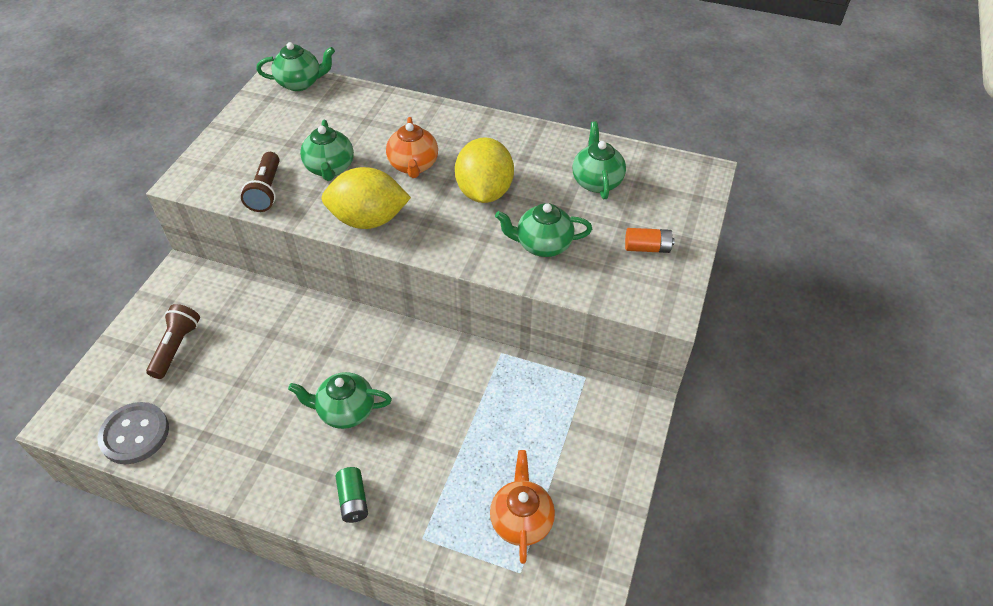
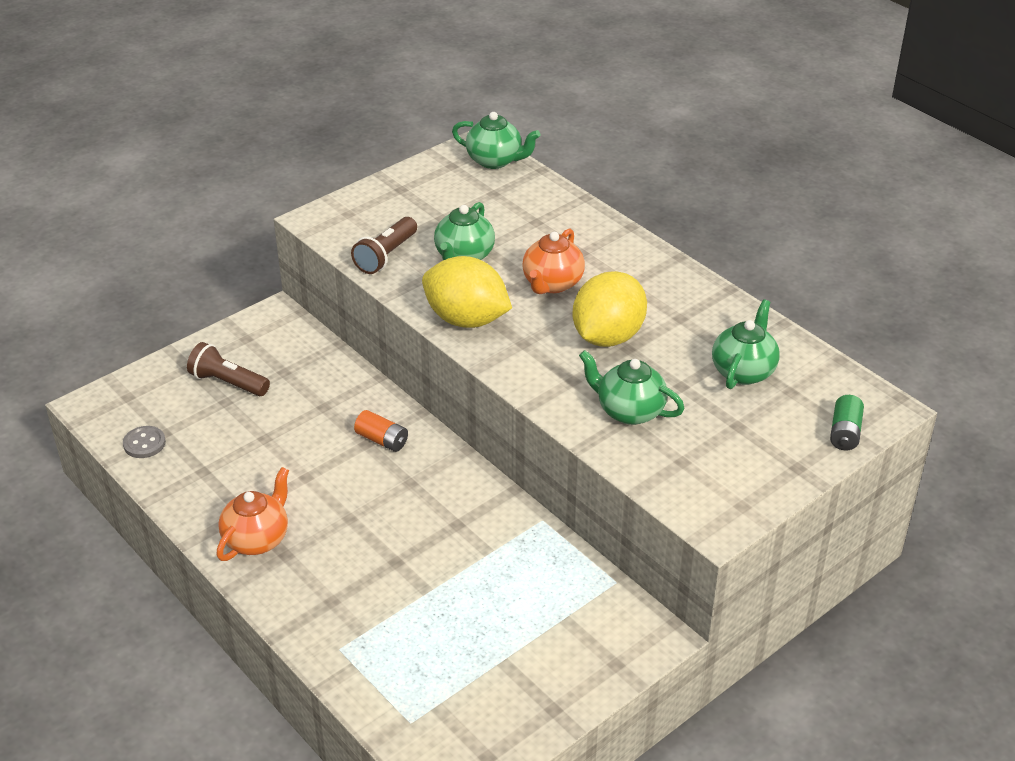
camera: 30 degrees right, 10 degrees down
(135, 434) = (144, 443): grey button -> grey button, size x0.59
(176, 347) = (228, 383): brown flashlight -> brown flashlight turned 105 degrees counterclockwise
(345, 411) = (345, 506): green teapot -> none
(353, 500) = (298, 587): green battery -> green battery (845, 433)
(521, 520) = (446, 679): orange teapot -> orange teapot (257, 539)
(647, 248) = (744, 458): orange battery -> orange battery (382, 440)

